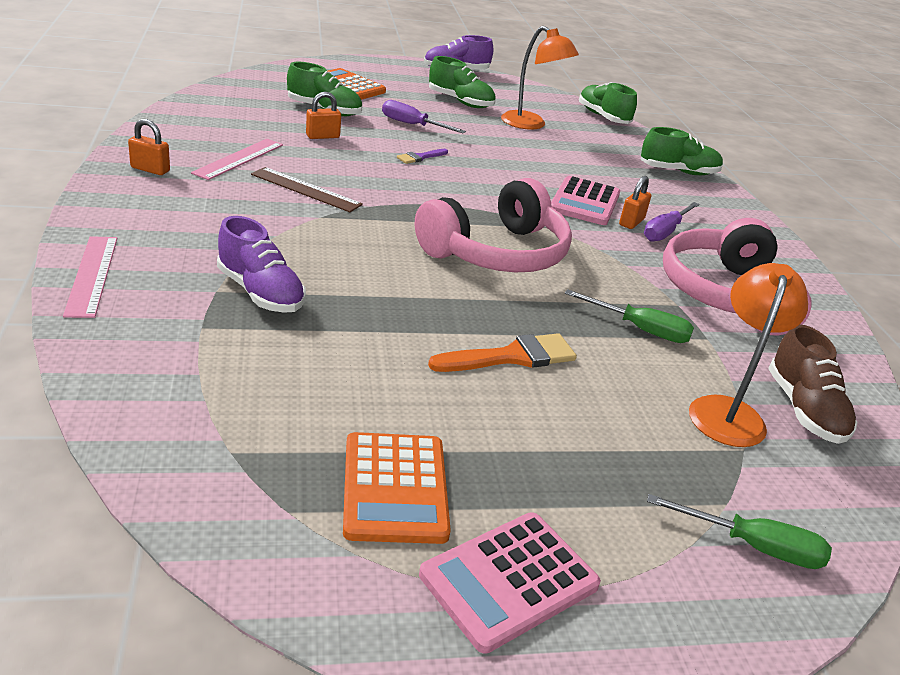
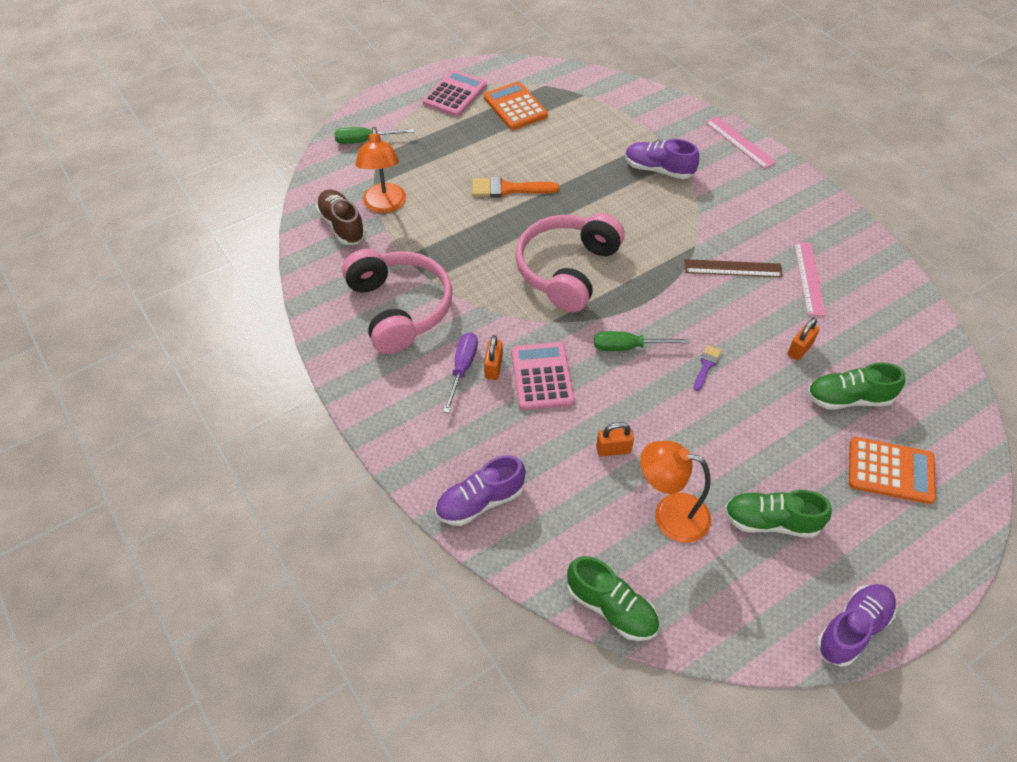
camera: 160 degrees right, 20 degrees up
(150, 169) = (835, 233): orange padlock -> orange padlock (613, 449)
(412, 125) = (762, 424): purple screwdriver -> none
(511, 357) = (508, 189): orange brush -> orange brush turned 45 degrees clockwise
(640, 329) = (448, 244): green screwdriver -> green screwdriver (628, 347)
(678, 172) = (480, 501): green shoe -> purple shoe

